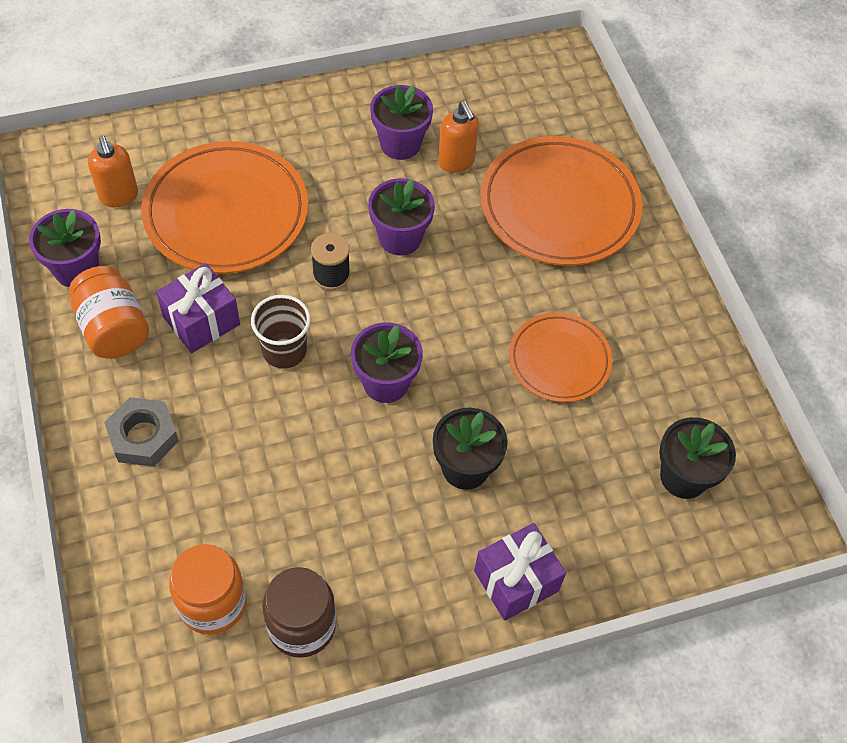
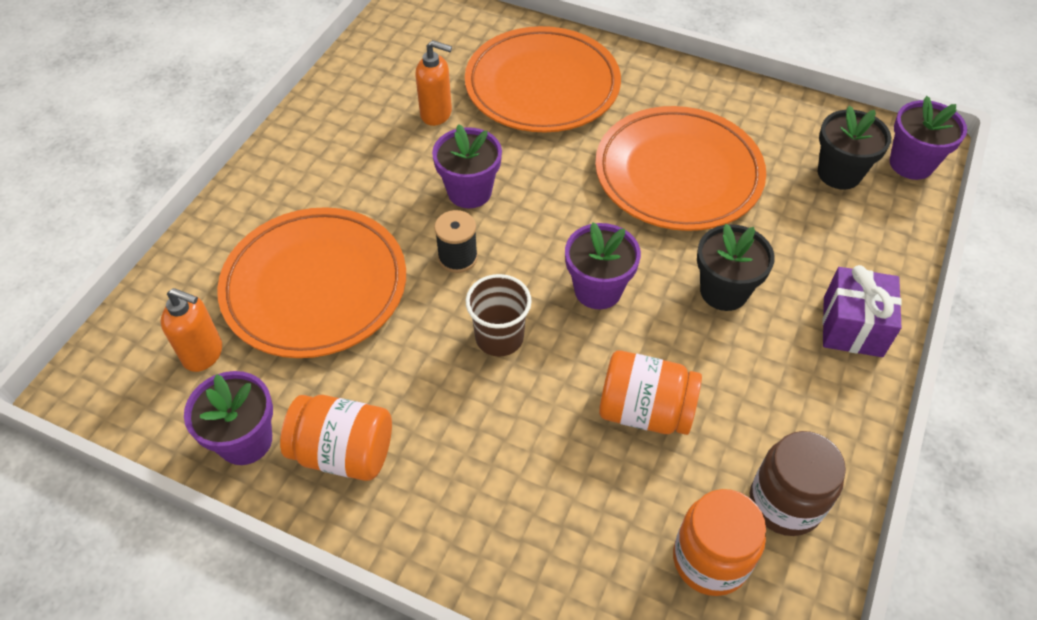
camera: 45 degrees left, 5 degrees down
(143, 436) = (485, 503): grey nut -> none
(201, 321) = (407, 377): purple gift -> none
(302, 484) = (645, 411): none -> orange jar
(400, 144) = (380, 134): purple flower pot -> purple flower pot (911, 164)
(559, 360) = (678, 174): orange plate -> orange plate, size x1.69

